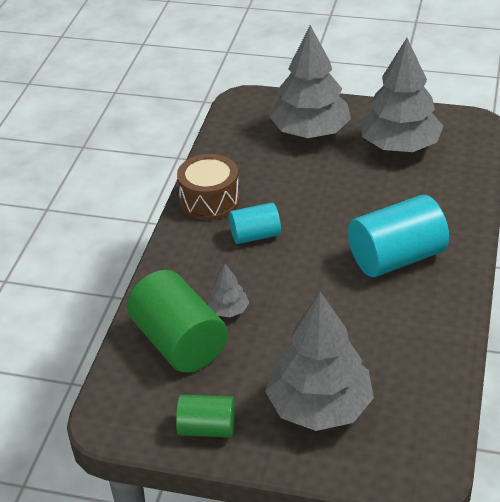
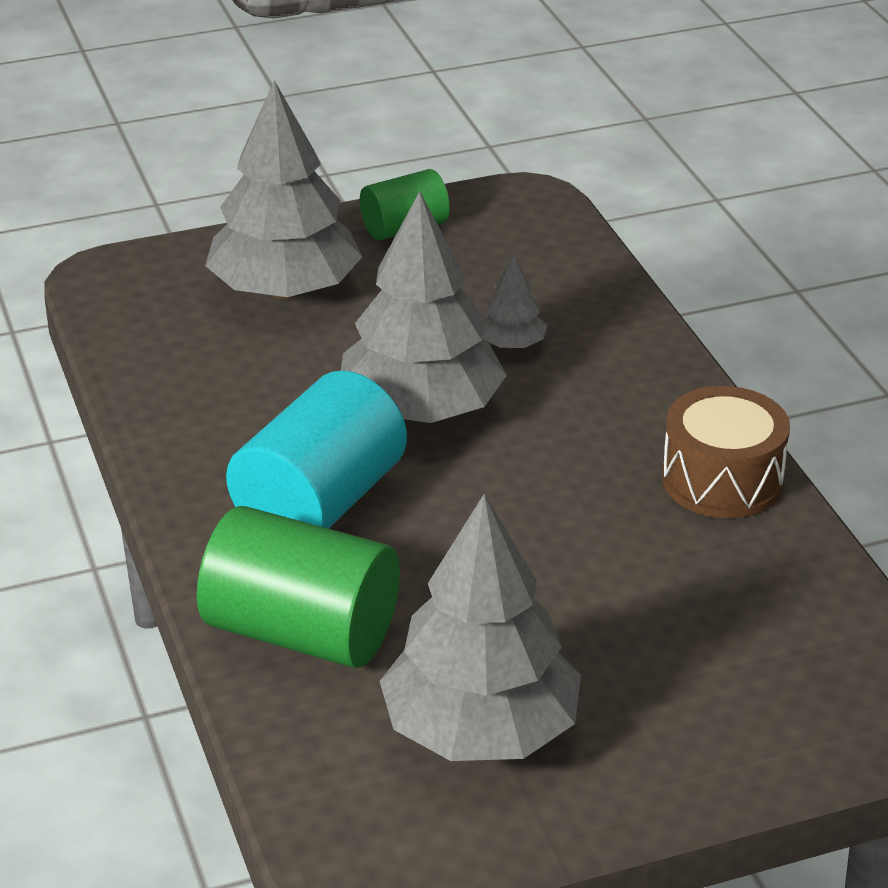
camera: 145 degrees right, 5 degrees down
(179, 342) = (535, 289): green cylinder -> green cylinder (301, 632)
(255, 235) = (583, 454): turquoise cylinder -> none
(310, 132) = (693, 690): grey tree -> grey tree (421, 410)

